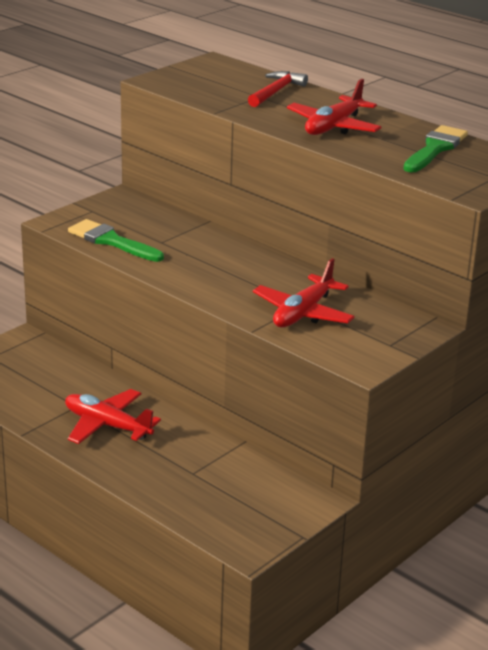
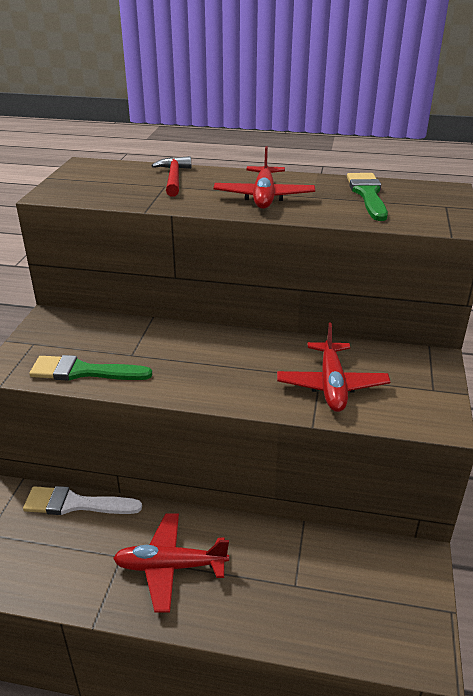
camera: 30 degrees left, 5 degrees up
(70, 362) = (75, 504): none -> white brush

